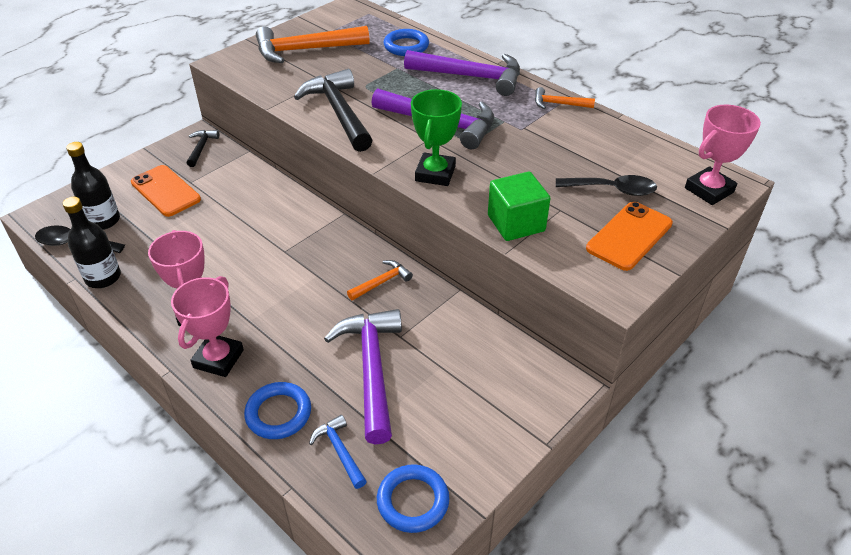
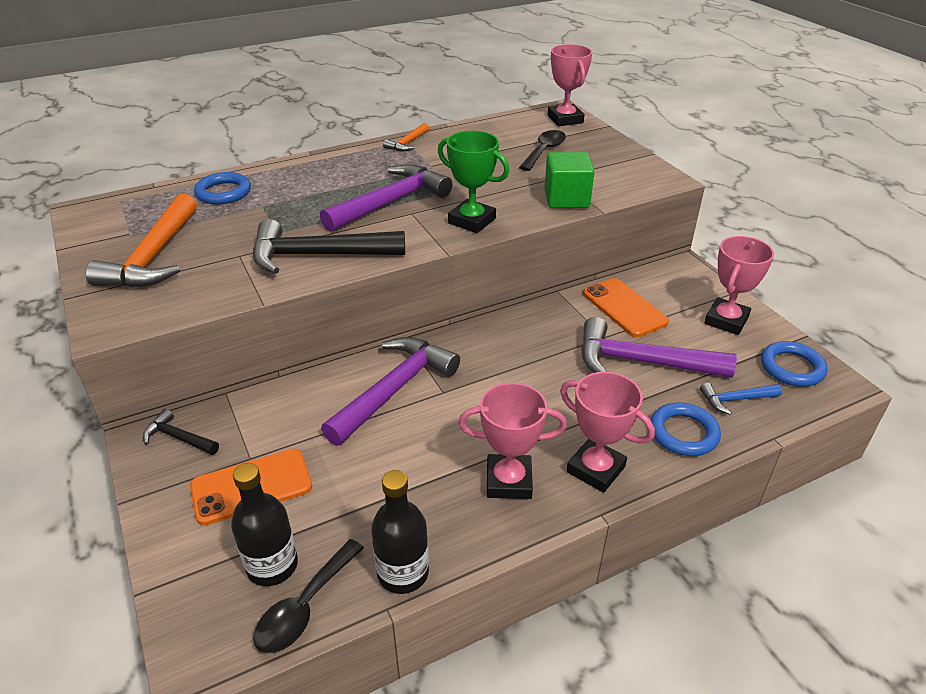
camera: 70 degrees left, 5 degrees down
(381, 282) = (527, 333): orange hammer -> none
(470, 77) = (322, 171): purple hammer -> purple hammer (394, 390)
(475, 433) = (726, 320): none -> pink trophy
(629, 236) = (604, 159): orange phone -> orange phone (624, 308)

